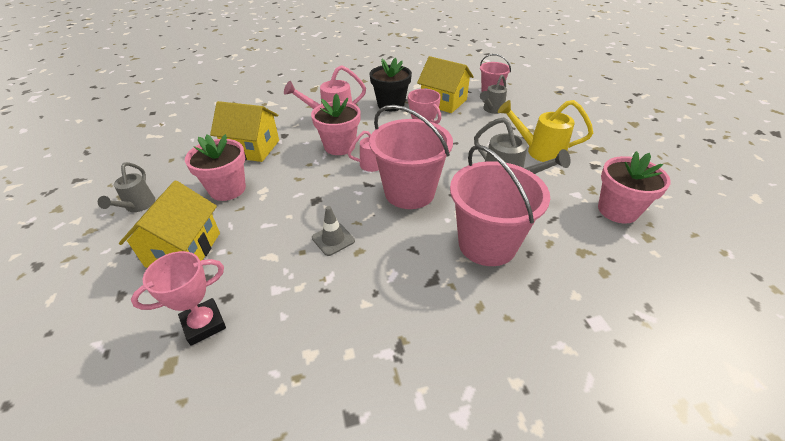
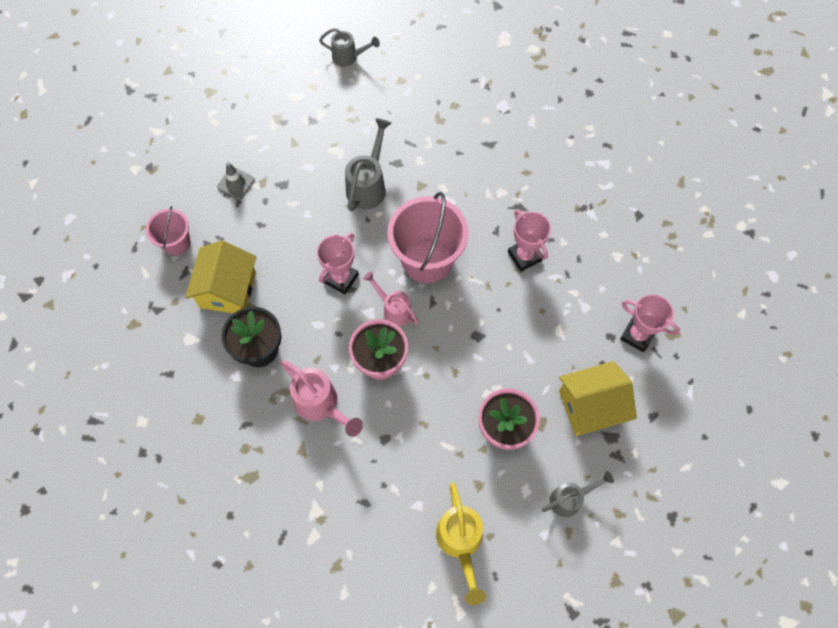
camera: 115 degrees left, 25 degrees up
(252, 148) = (427, 457): yellow house -> none
(333, 239) = (517, 294): grey traffic cone -> grey traffic cone (236, 183)
(370, 261) = (524, 256): none -> pink trophy
(487, 244) = (463, 182): pink bucket -> none
(492, 110) = (229, 230): grey watering can -> grey watering can (349, 57)
(539, 151) = (305, 168): yellow watering can -> yellow watering can (460, 543)
(617, 210) = (375, 100): pink flower pot -> none

